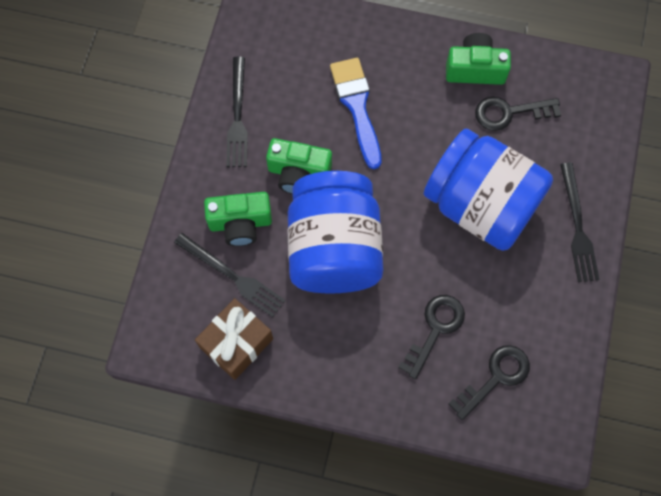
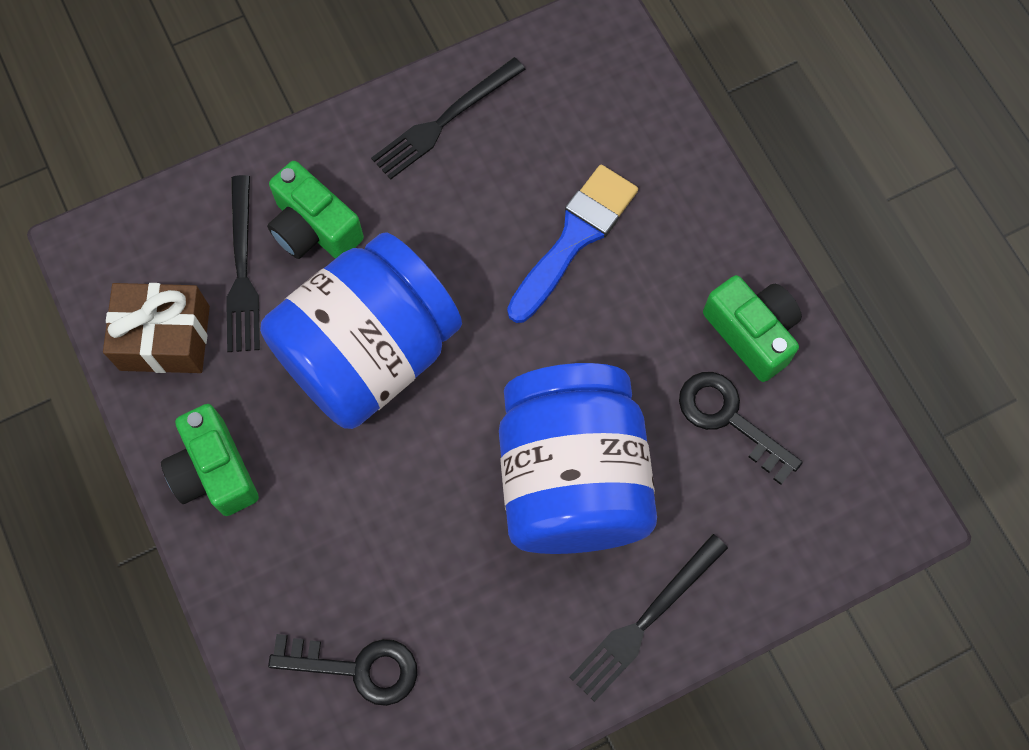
camera: 50 degrees right, 0 degrees up
(298, 173) = (431, 240): green camera -> green camera (215, 471)
(435, 329) = (361, 548): black key -> none

